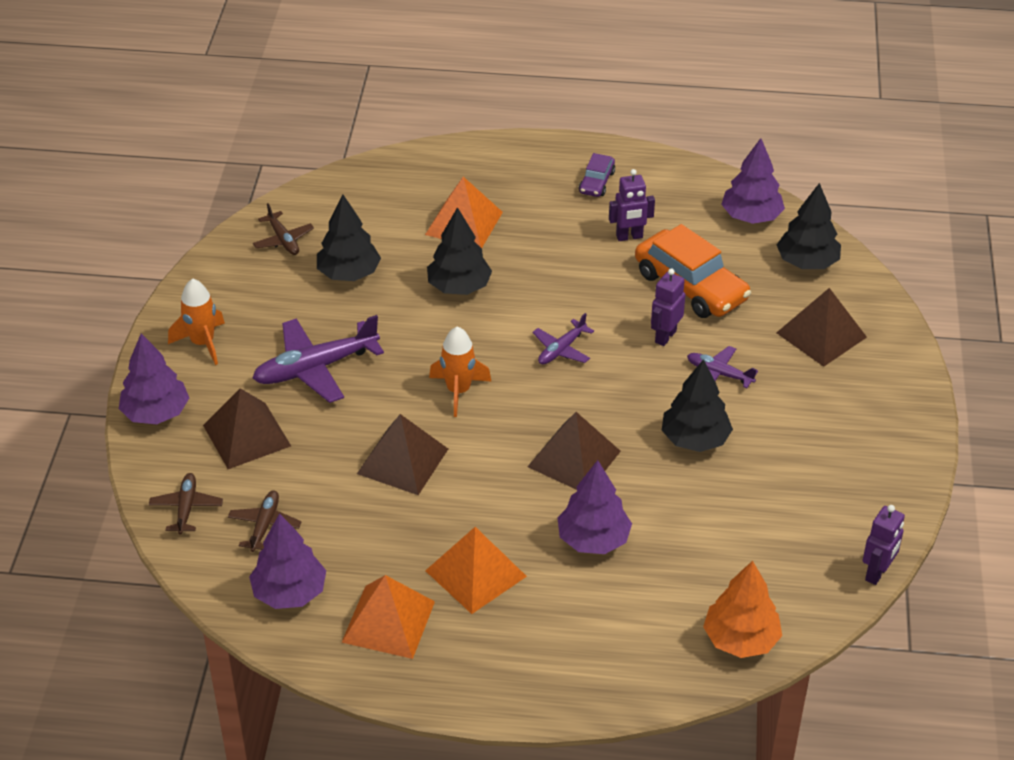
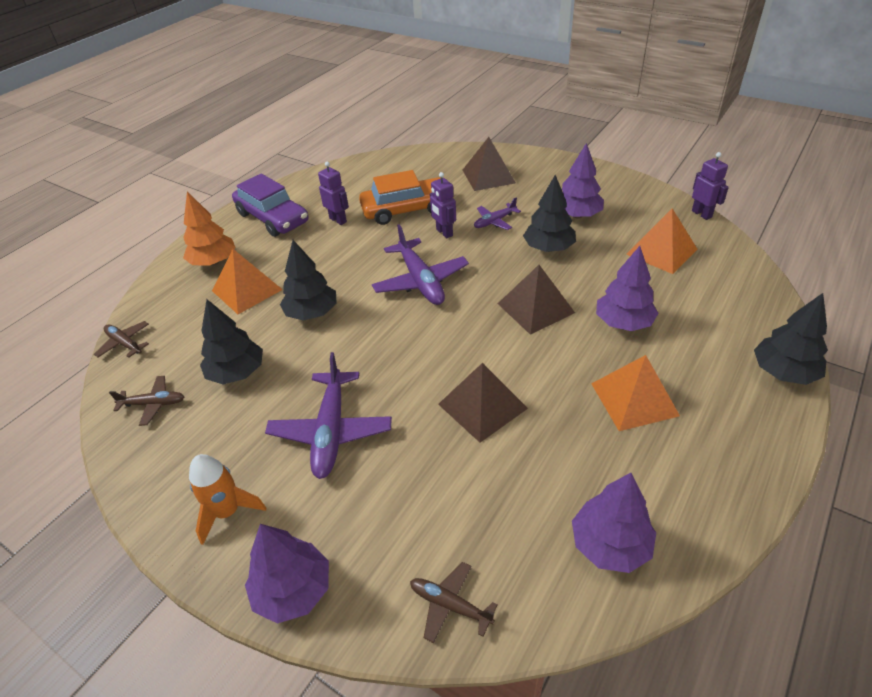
camera: 60 degrees left, 0 degrees up
(246, 435) = (380, 514): brown pyramid -> none
(264, 525) = (510, 537): brown plane -> brown plane (124, 343)
(388, 621) = (672, 476): orange pyramid -> orange pyramid (661, 251)
(458, 391) = (424, 347): orange rocket -> none
(561, 349) = (421, 281): purple plane -> purple plane, size x1.83
(596, 182) = (272, 218): purple car -> purple car, size x2.01
(629, 237) = (338, 220): purple robot -> purple robot turned 60 degrees counterclockwise
(740, 639) = (745, 283): orange tree -> orange tree (213, 262)
(751, 217) = (366, 171): purple tree -> purple tree (577, 215)
(807, 262) = (423, 164): black tree -> black tree (783, 372)

